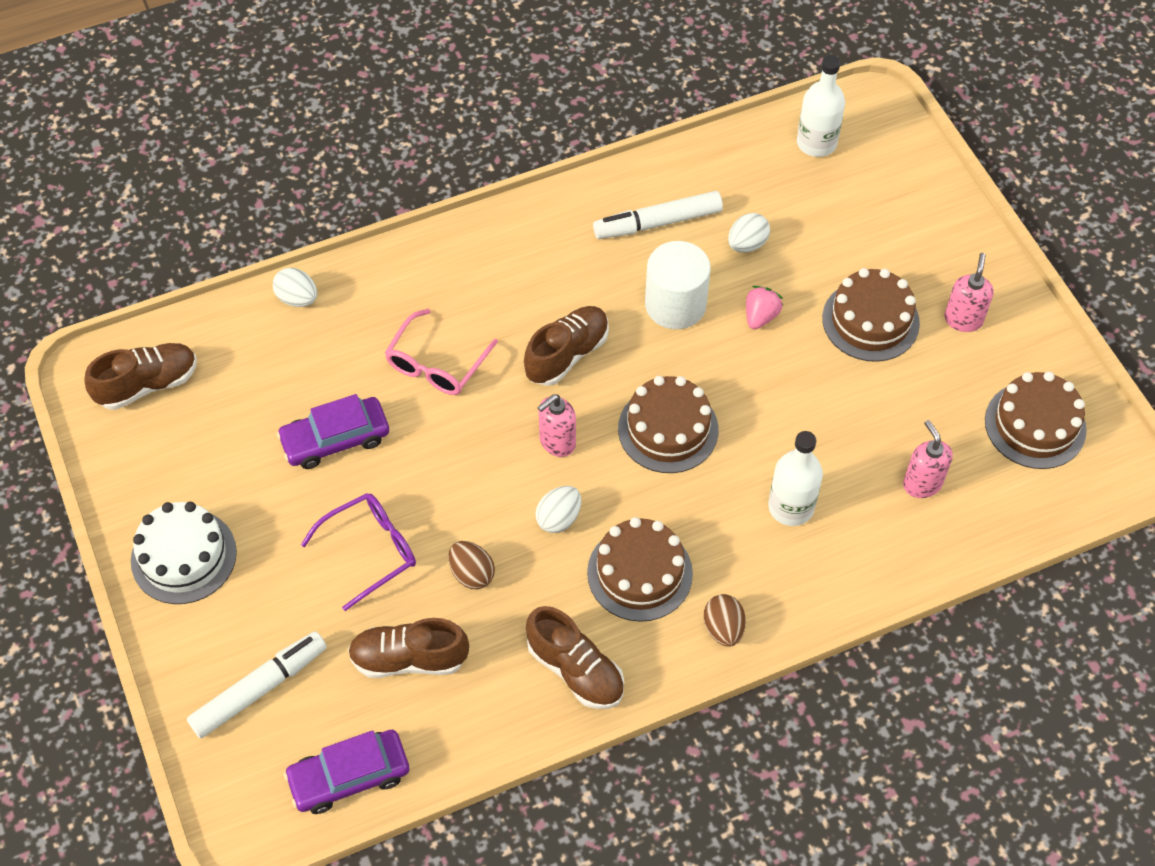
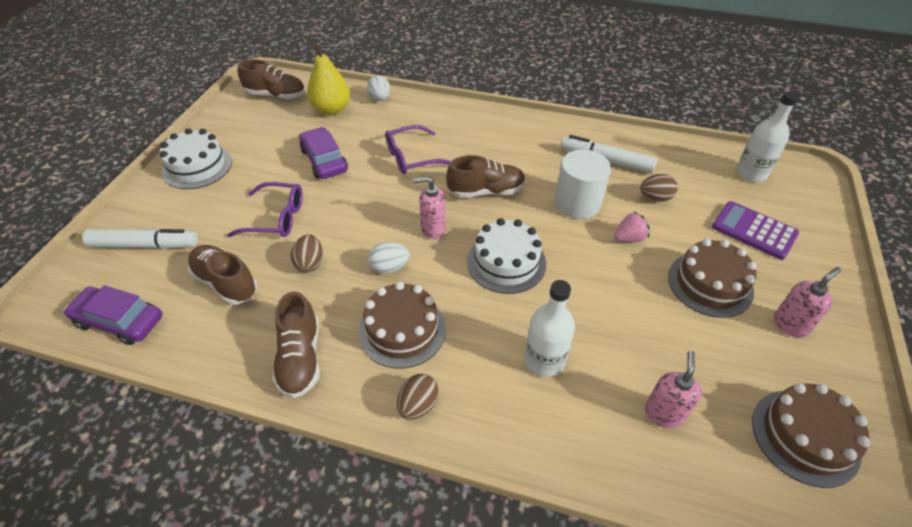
camera: 40 degrees right, 10 degrees down
(253, 358) = (331, 109): none -> yellow pear
(335, 439) = (324, 160): purple car -> purple car turned 45 degrees clockwise
(436, 364) = (411, 157): pink glasses -> purple glasses
(668, 429) = (506, 262): brown cake -> white cake
(747, 244) = (655, 198): white egg -> brown egg
(867, 225) = (754, 231): none -> purple calculator

